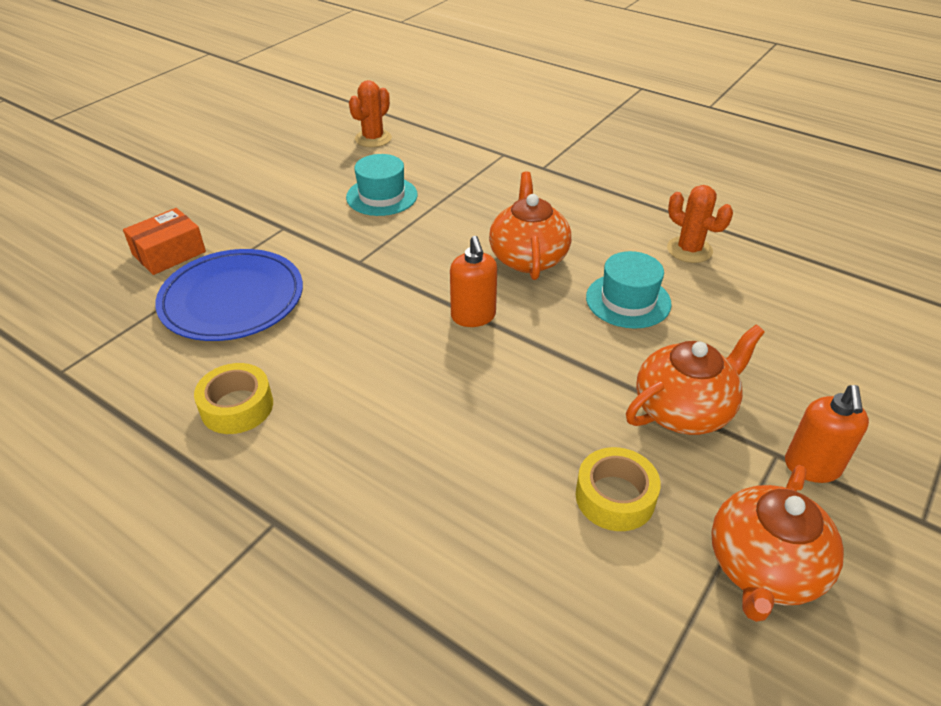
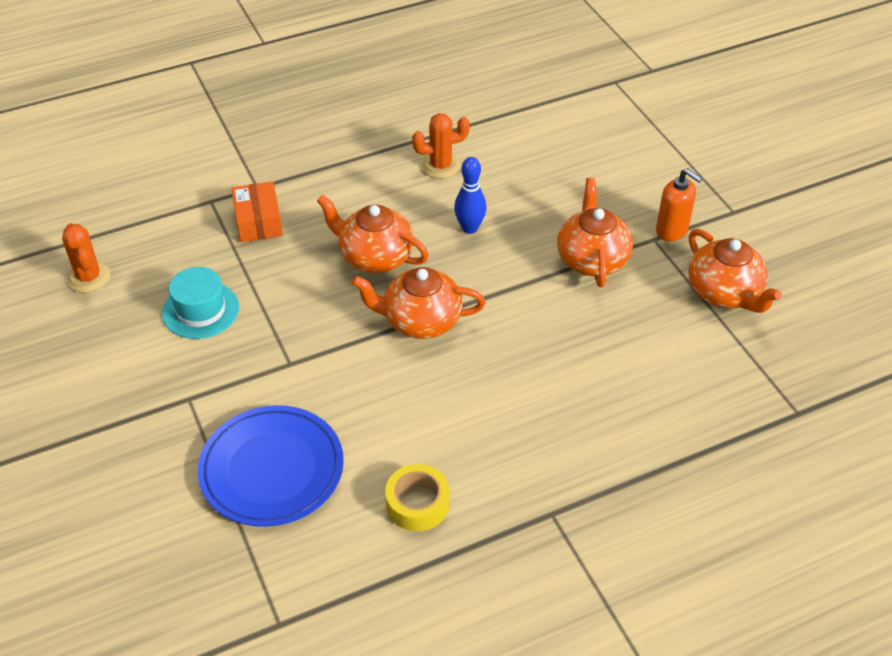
camera: 60 degrees left, 5 degrees up
(169, 253) = (154, 499): orange box -> orange box (258, 221)
(473, 316) = (420, 321): orange soap dispenser -> orange teapot
(615, 497) = (639, 329): yellow tape -> none
(628, 300) = (469, 228): turquoise hat -> blue bowling pin

